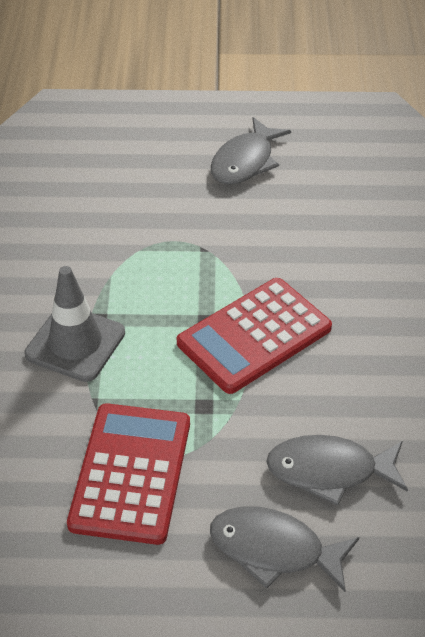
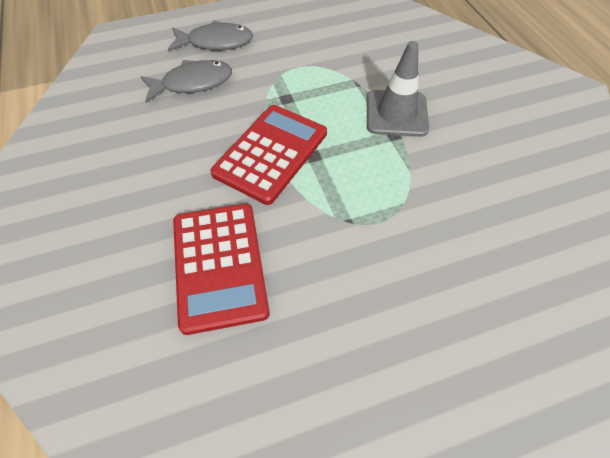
camera: 160 degrees right, 10 degrees up
(130, 473) = (311, 55): red calculator -> red calculator (219, 265)
(245, 161) = (363, 359): grey fish -> none

